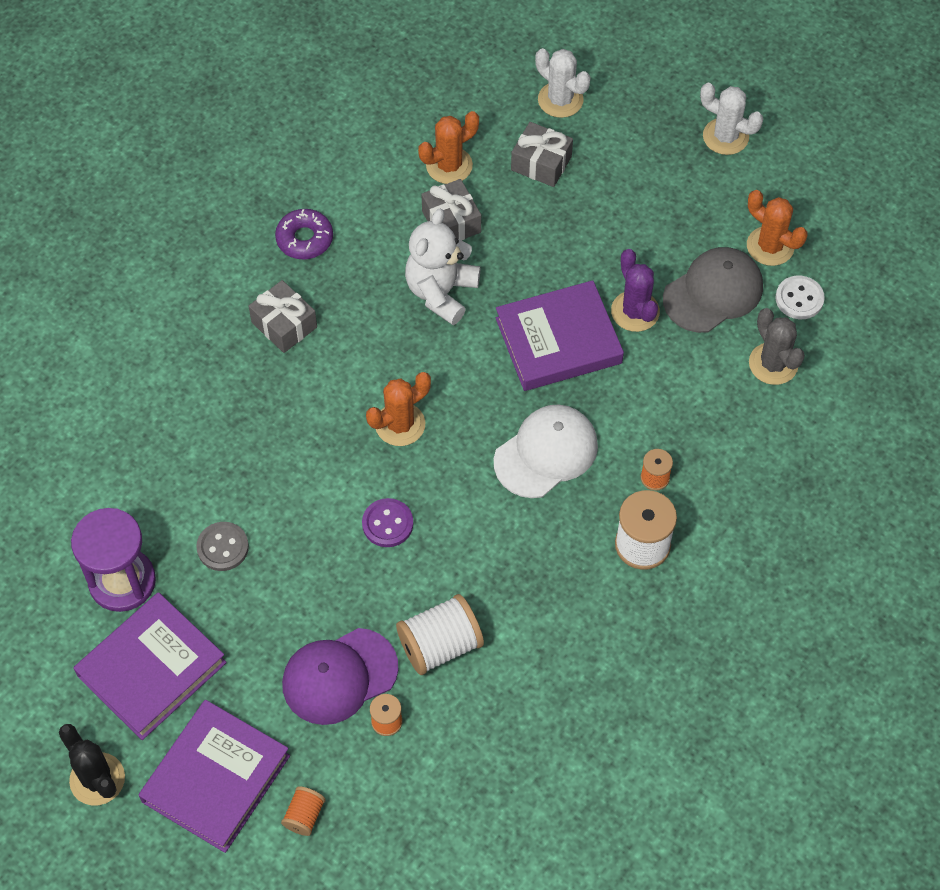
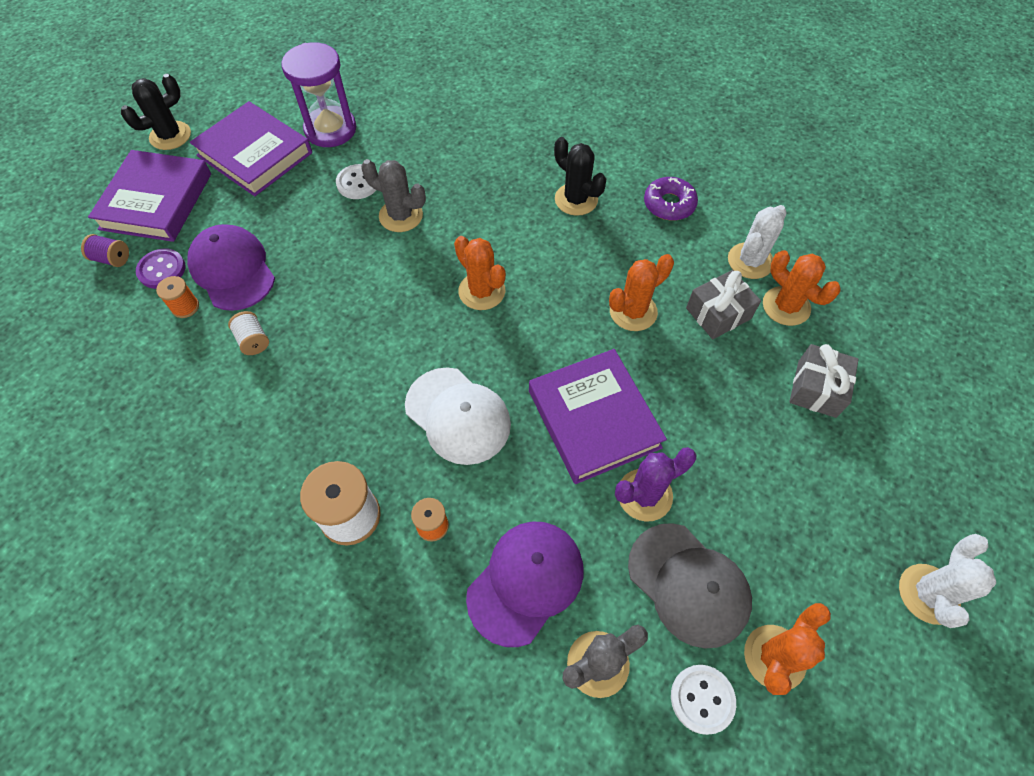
camera: 85 degrees right, 0 degrees up
(216, 778) = (156, 201): purple book -> purple book turned 75 degrees clockwise
(223, 547) = (358, 183): grey button -> white button
(282, 501) = (401, 216): none -> grey cactus
(284, 325) = (576, 199): grey gift -> black cactus
(304, 815) = (112, 259): orange spool -> purple spool
(387, 524) = (378, 291): purple button -> purple button (162, 270)
(440, 645) = (253, 340): white spool -> white spool, size x0.53
(441, 292) = (633, 311): white teddy bear -> orange cactus
(560, 100) = (910, 402): white cactus -> white cactus (750, 261)
(707, 408) = (526, 582): none -> purple cap

